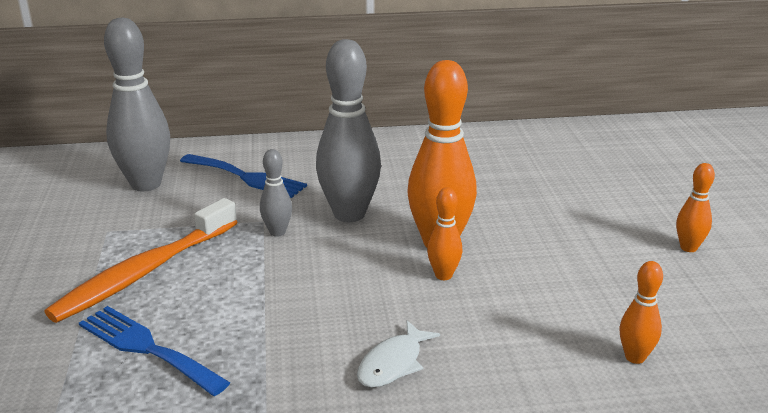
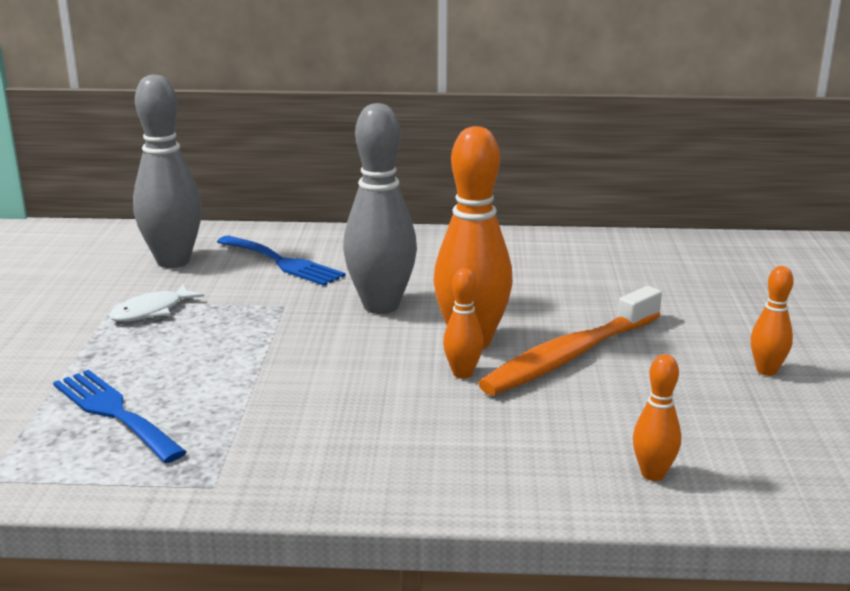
camera: 10 degrees right, 5 degrees down
(144, 272) = (139, 342): orange toothbrush -> orange toothbrush (569, 356)
(277, 232) = (295, 317): grey bowling pin -> none
(393, 363) = (370, 452): white fish -> white fish (151, 311)

